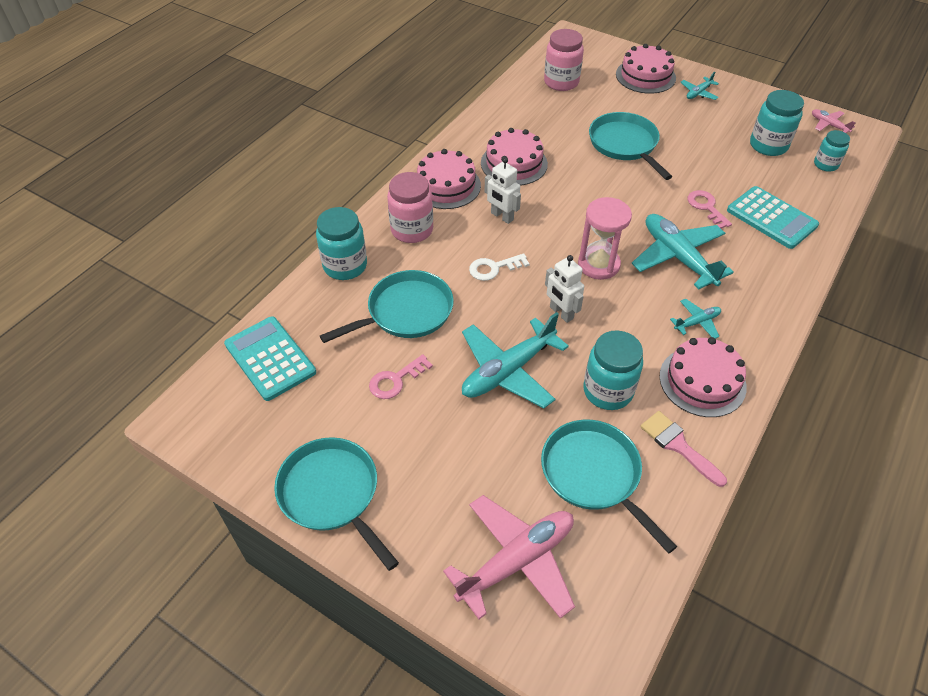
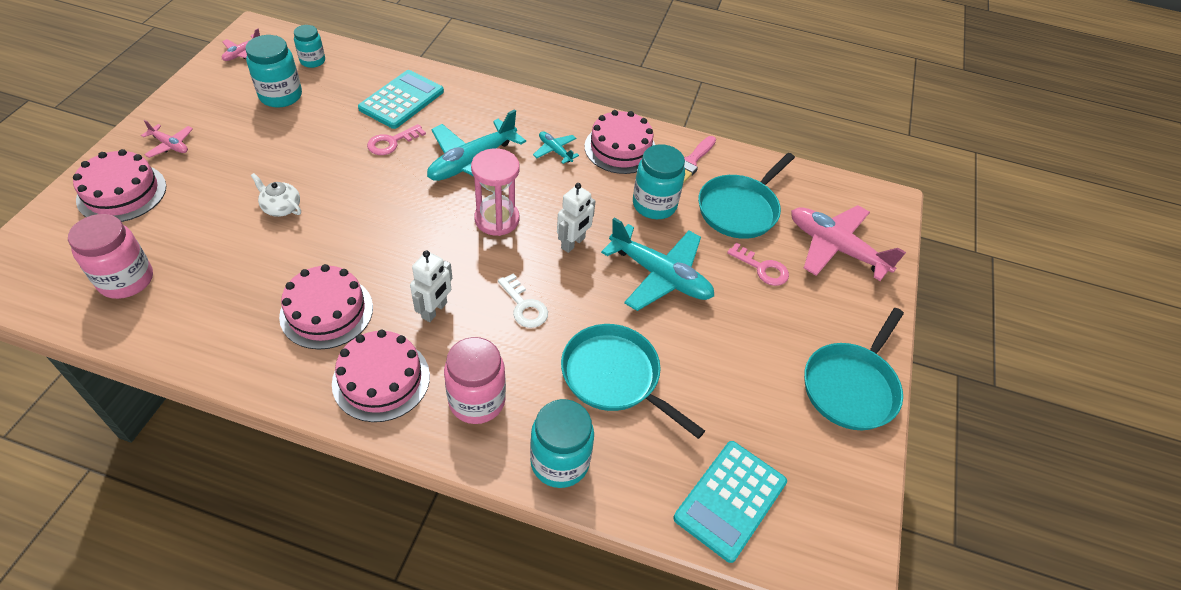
camera: 110 degrees left, 0 degrees up
(396, 380) = (708, 365): pink key -> pink key (762, 268)
(624, 144) = (281, 207): turquoise pan -> white teapot
(698, 93) = (170, 145): turquoise plane -> pink plane

